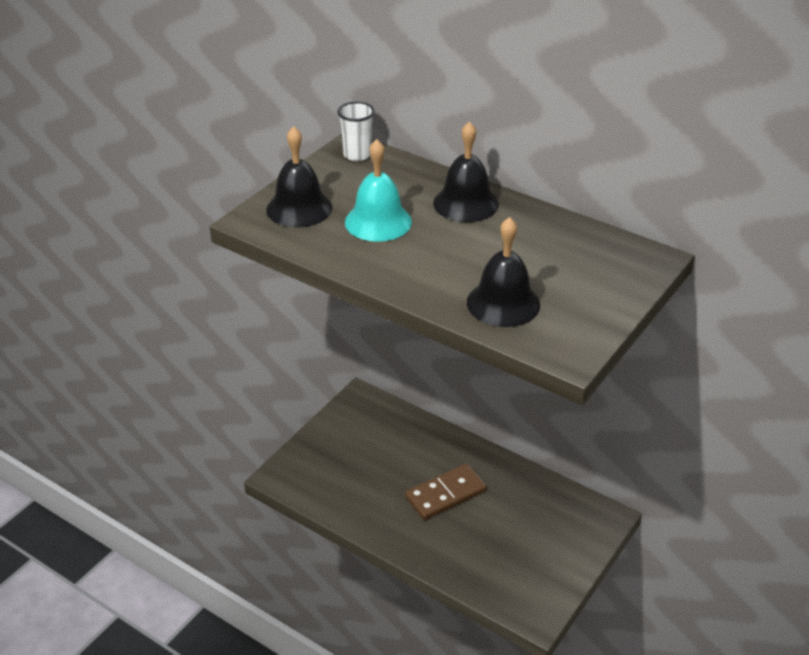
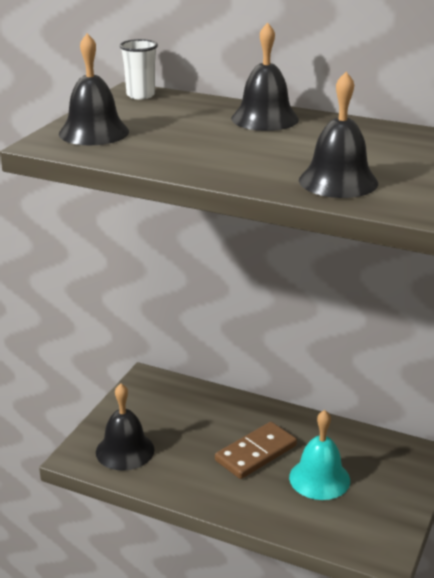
camera: 10 degrees left, 10 degrees down
(324, 475) = (125, 450): none -> black bell
(378, 221) = (181, 136): turquoise bell -> turquoise bell (319, 478)

